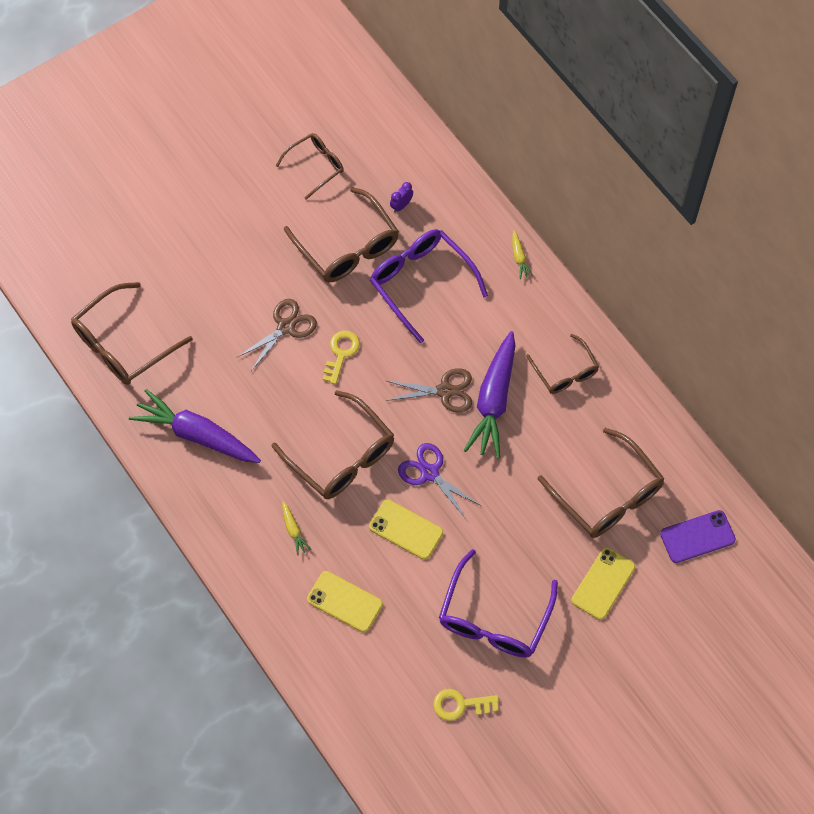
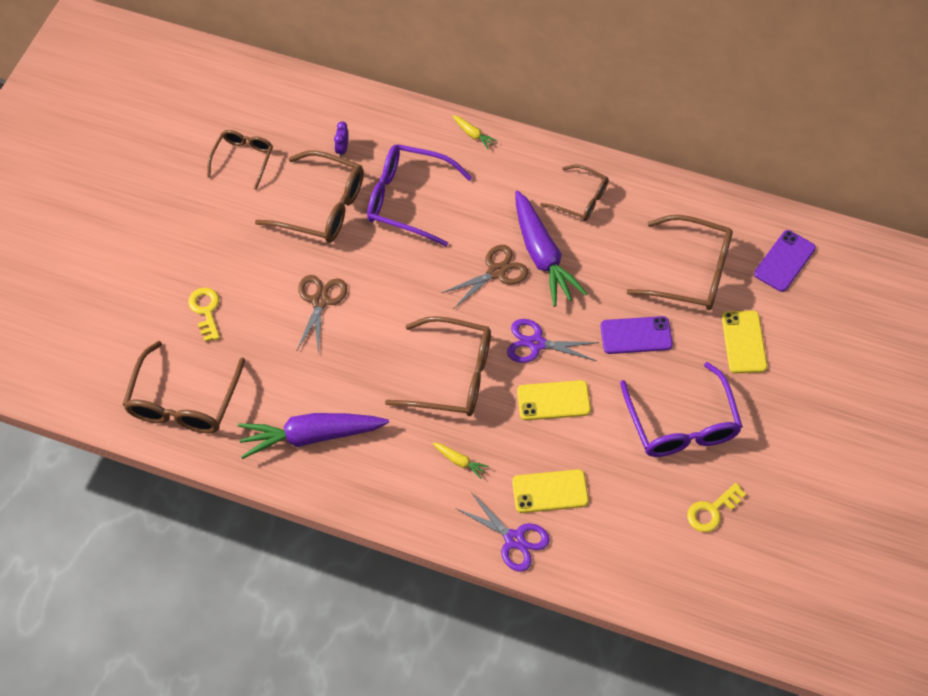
camera: 35 degrees left, 5 degrees down
(287, 621) = (514, 539): none -> purple scissors
(341, 353) = (385, 294): yellow key -> yellow key (206, 310)
(517, 519) = (636, 335): none -> purple phone

